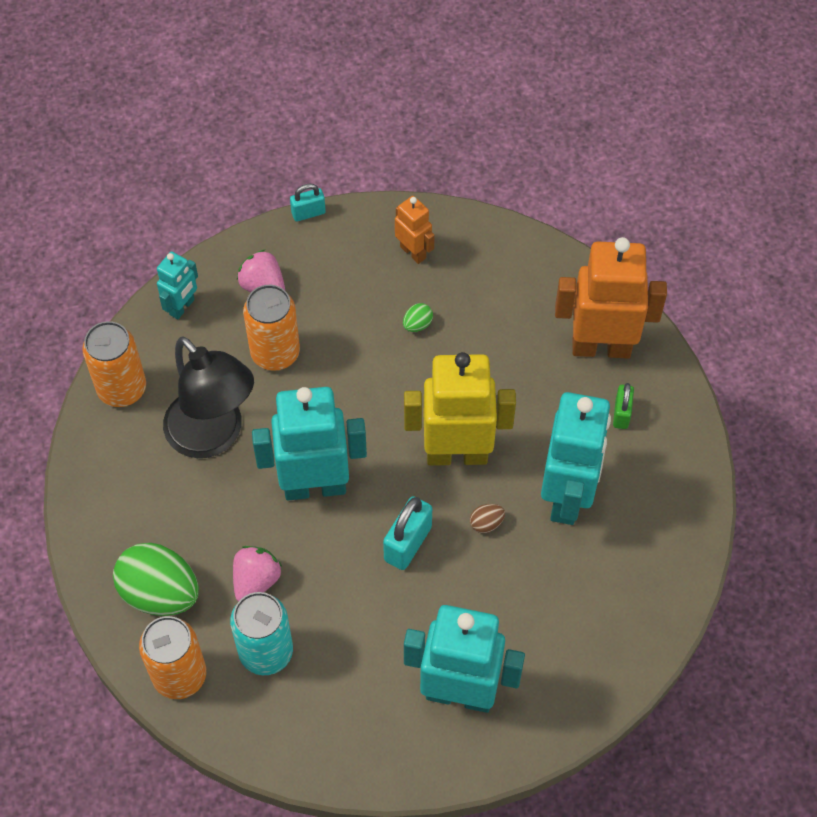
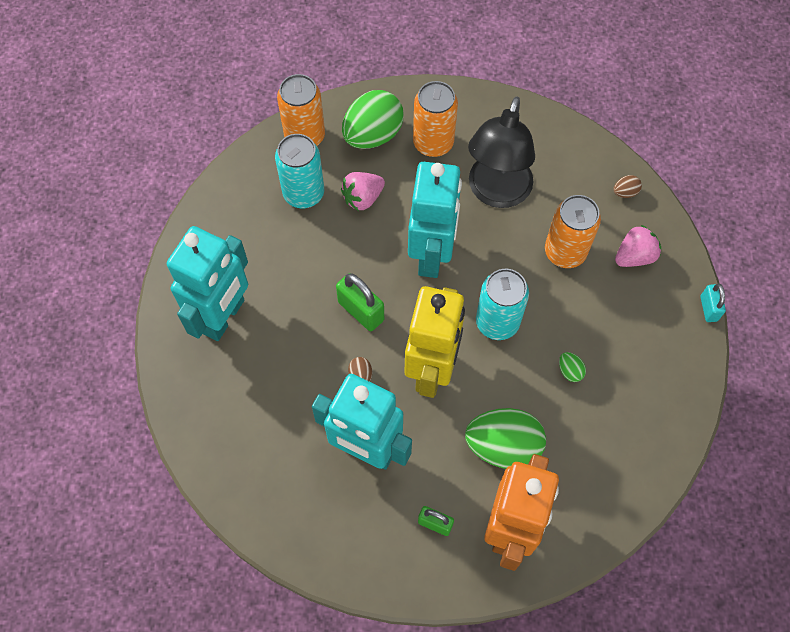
camera: 105 degrees right, 5 degrees up
(122, 389) = (555, 138): orange can -> orange can (433, 143)
(182, 307) = (625, 192): turquoise robot -> brown egg
(213, 436) = (496, 193): black lamp -> black lamp turned 45 degrees counterclockwise
(256, 581) = (363, 198): pink strawberry -> pink strawberry turned 105 degrees clockwise
(381, 402) = (497, 322): none -> turquoise can
(407, 543) = (361, 311): turquoise padlock -> green padlock
(413, 252) = (650, 387): orange robot -> none
(520, 370) = (503, 446): none -> green egg

